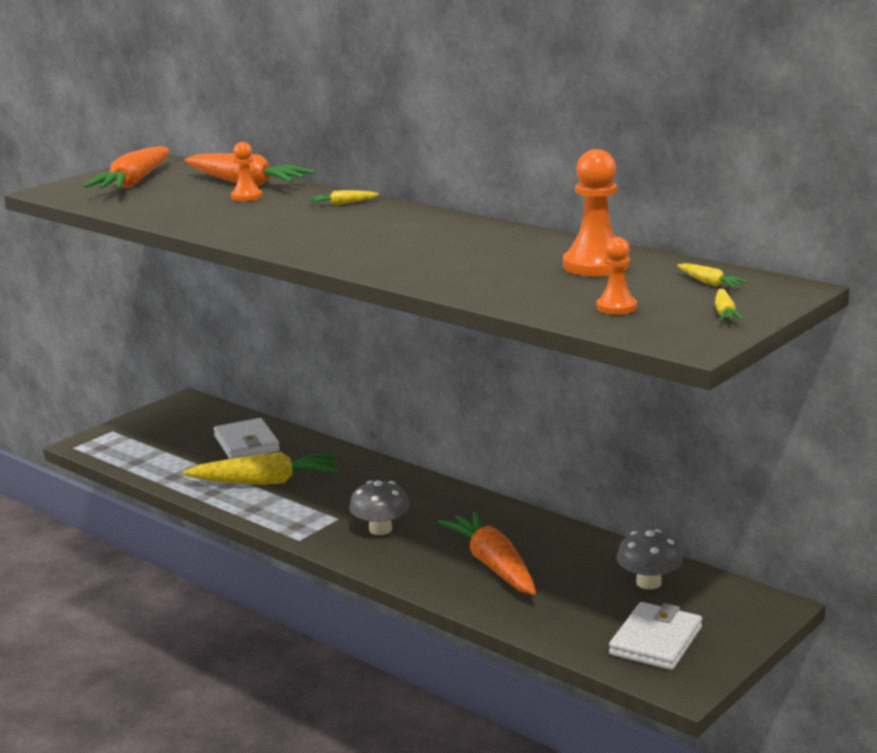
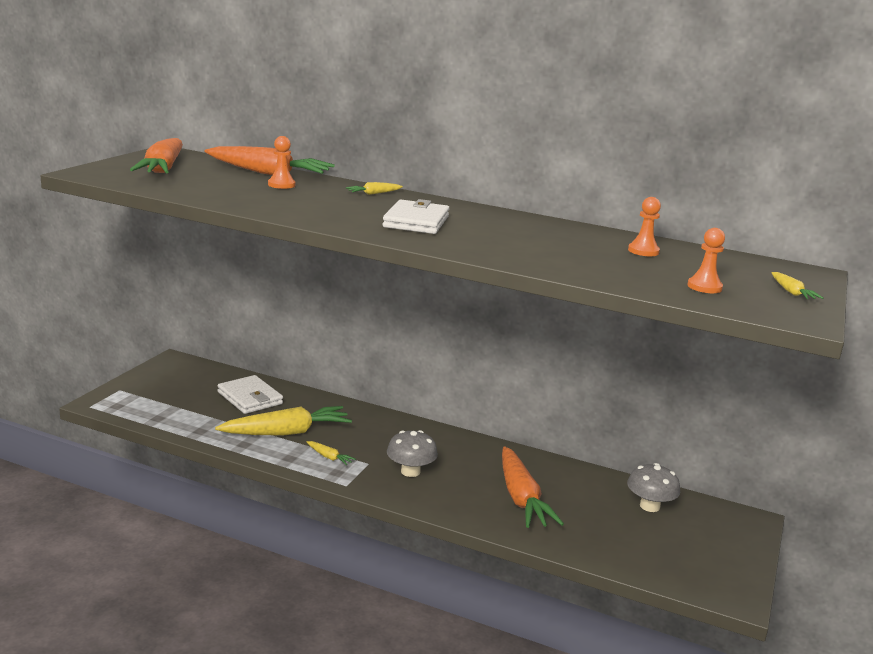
camera: 20 degrees left, 0 degrees up
(493, 565) = (521, 498): orange carrot -> orange carrot turned 150 degrees counterclockwise
(595, 266) = (643, 251): orange pawn -> orange pawn, size x0.57
(656, 641) = (689, 558): white wallet -> white wallet (416, 222)
(710, 283) = (747, 267): yellow carrot -> yellow carrot (329, 457)

